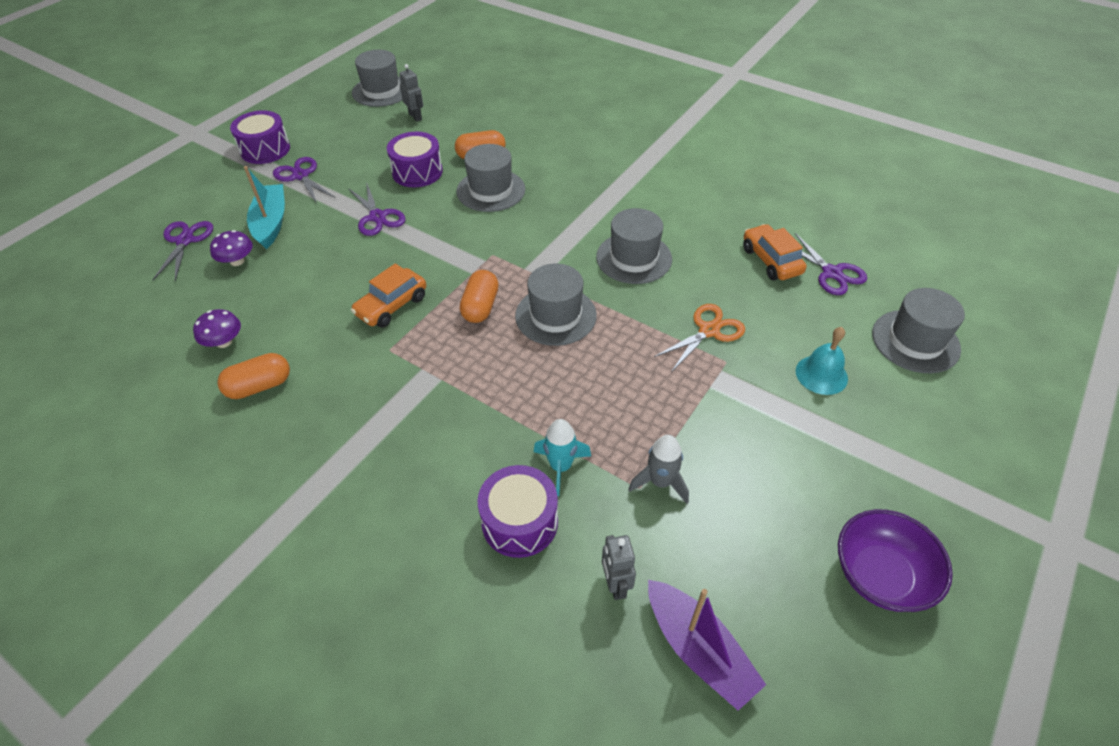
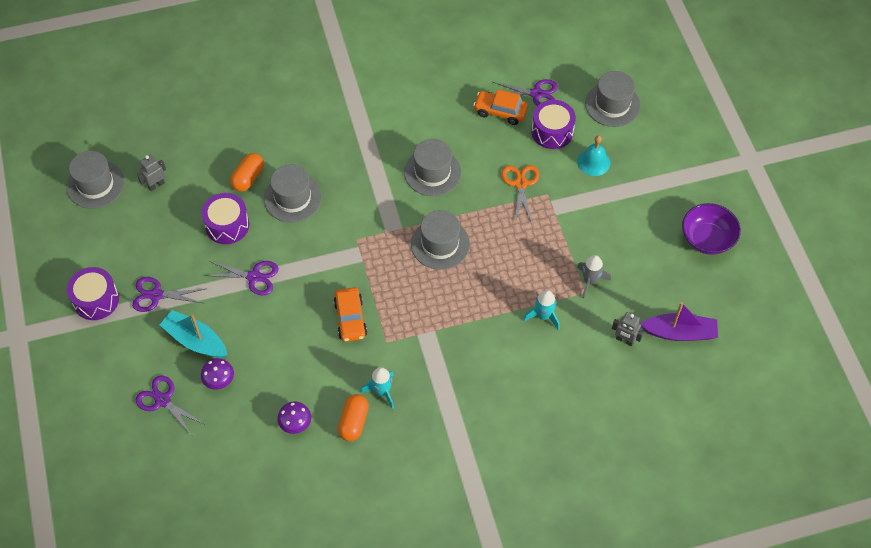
camera: 50 degrees left, 10 degrees up
(319, 385) = (382, 391): none -> turquoise rocket
(415, 116) = (156, 185): grey robot -> grey robot turned 45 degrees counterclockwise
(480, 307) = (396, 275): orange capsule -> none
(520, 522) = (559, 355): purple drum -> purple drum (552, 131)

